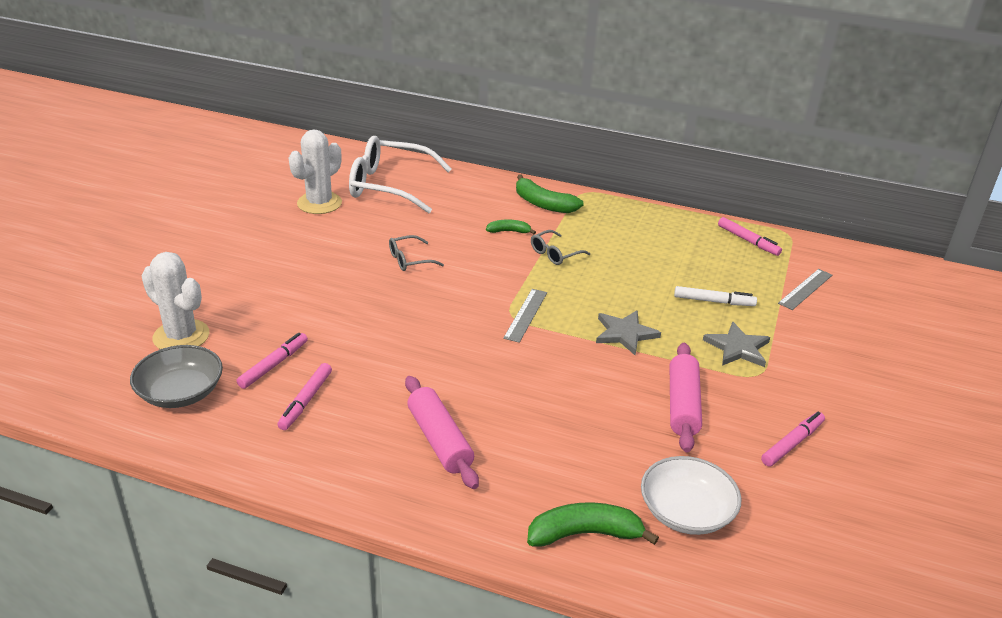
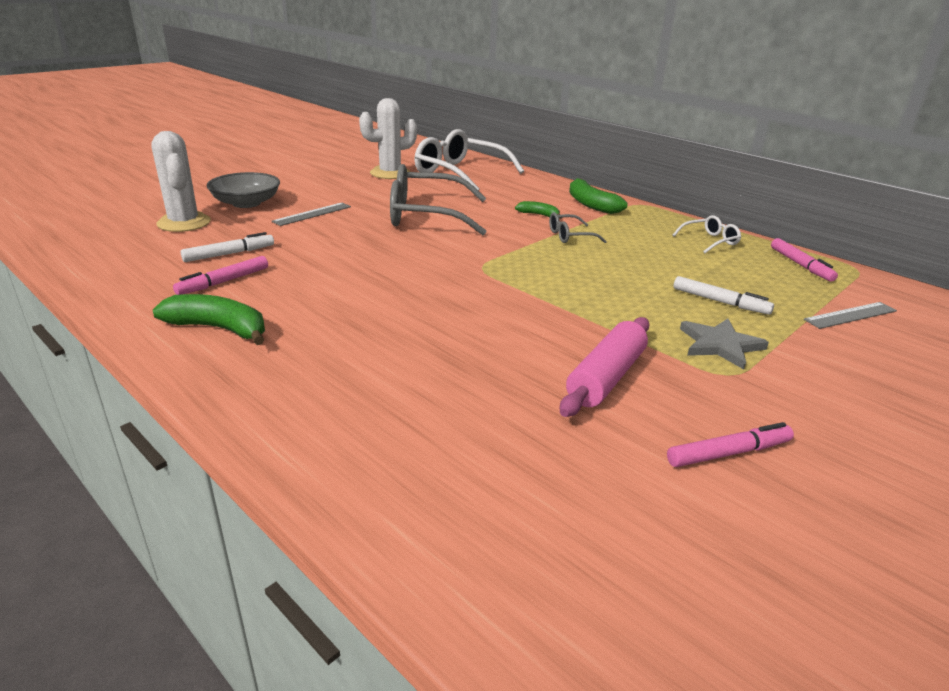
camera: 25 degrees right, 5 degrees down
(180, 392) = (135, 254): grey bowl -> grey bowl (246, 203)
(274, 365) = (229, 254): pink marker -> white marker
(409, 260) = (426, 215): grey glasses -> grey glasses, size x2.18
(440, 440) = (306, 338): pink rolling pin -> none
(525, 315) = (496, 270): grey ruler -> grey ruler (312, 214)
(584, 534) = (368, 464): green banana -> green banana (219, 328)
(625, 334) = (590, 304): grey star -> none
(668, 229) = (710, 241): none -> white glasses
(686, 512) = (518, 482): white bowl -> none

